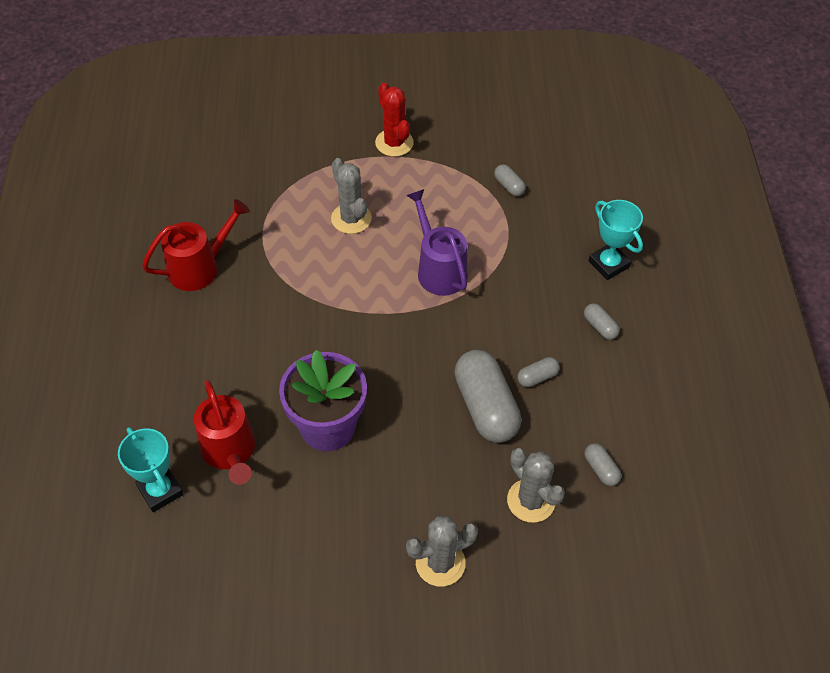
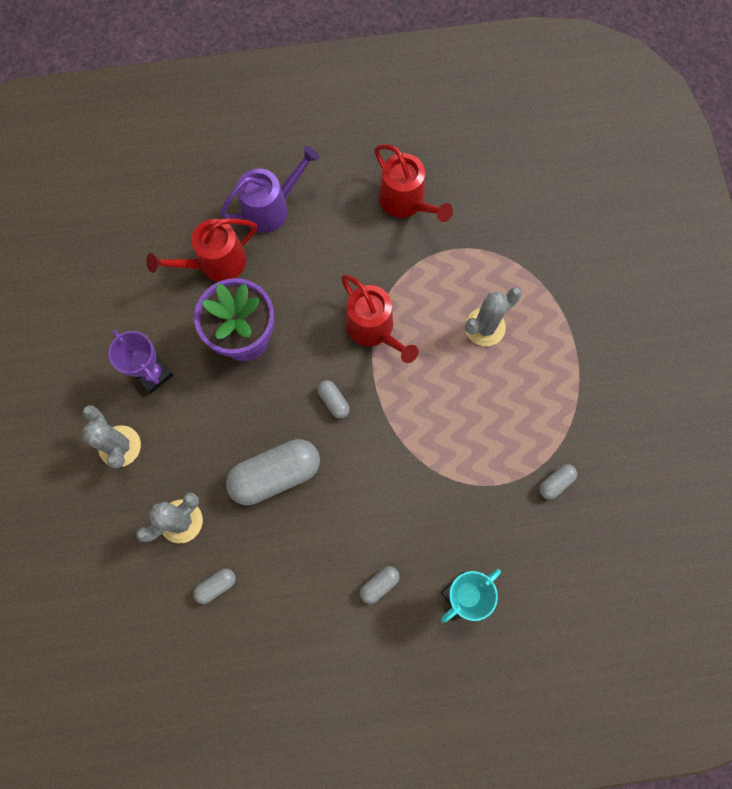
camera: 85 degrees right, 20 degrees up
(160, 490) = (177, 217): turquoise trophy -> none
(337, 308) = (373, 329): none -> red watering can
(356, 524) = (153, 374): none -> purple trophy
(394, 143) = (596, 357): red cactus -> none
(439, 270) = (431, 418): purple watering can -> purple watering can (271, 208)
(537, 377) = (313, 522): grey capsule -> grey capsule (333, 401)

